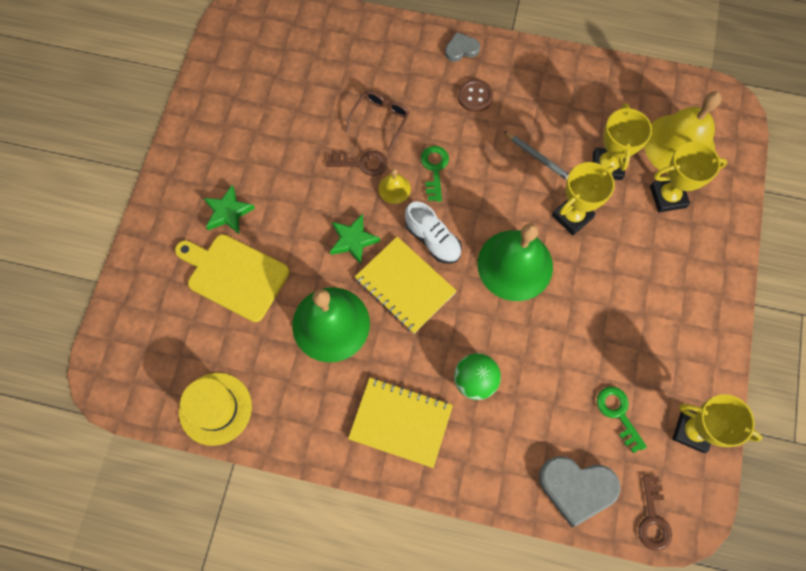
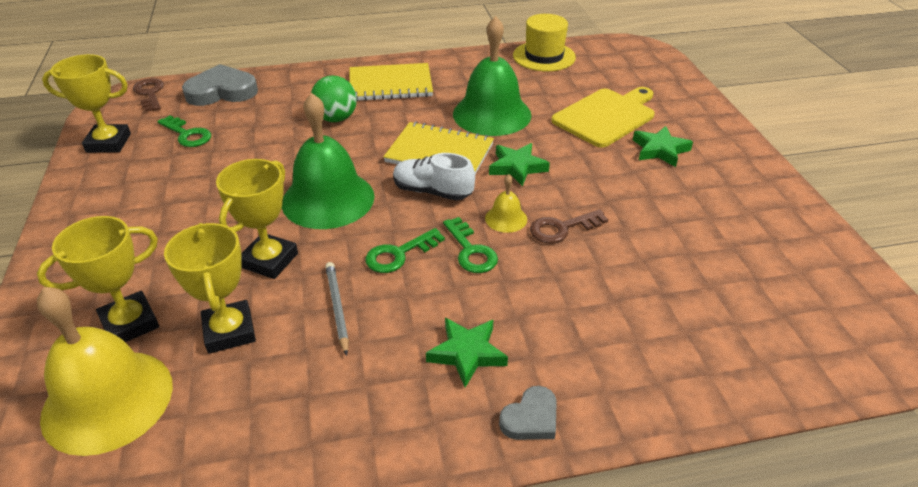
camera: 155 degrees right, 30 degrees down
(234, 275) = (606, 116): yellow cutting board -> yellow cutting board turned 45 degrees counterclockwise
(380, 120) = (577, 278): brown glasses -> none
(475, 96) = (467, 353): brown button -> green star
(483, 186) = (399, 254): none -> green key
(538, 157) = (337, 308): grey pencil -> grey pencil turned 60 degrees clockwise

